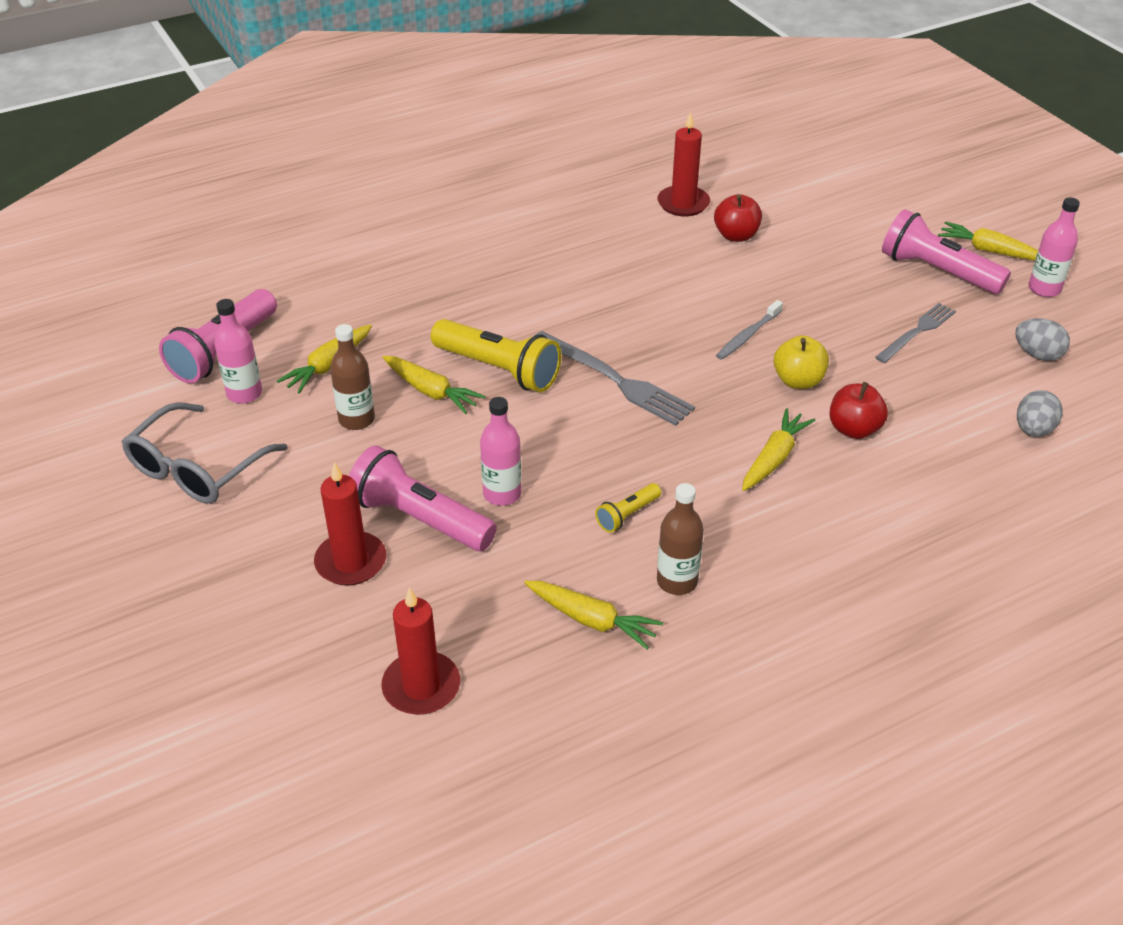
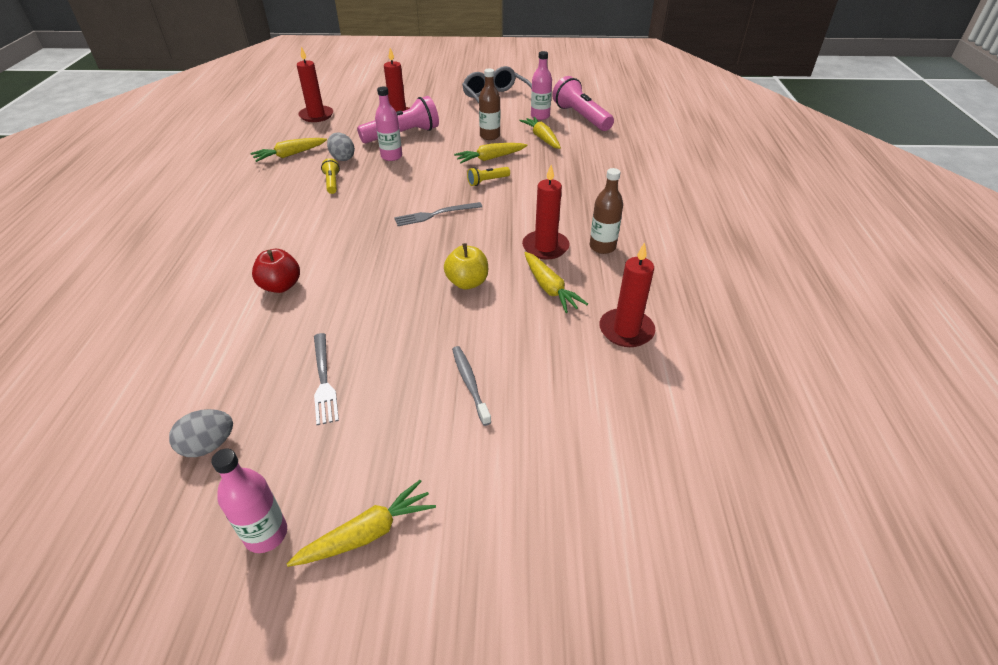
camera: 120 degrees right, 0 degrees up
(498, 370) = (487, 181): yellow flashlight -> yellow flashlight, size x0.49
(603, 279) = (545, 247): none -> red candle
(615, 380) = (435, 214): grey fork -> grey fork, size x0.66
(677, 581) = (276, 181): brown bottle -> brown bottle (602, 247)
(736, 236) = (551, 339): red apple -> none
(748, 335) = (419, 284): grey toothbrush -> grey toothbrush (470, 384)
(774, 458) = (303, 243): yellow carrot -> yellow carrot (549, 288)
(798, 381) = (350, 285): yellow apple -> yellow apple (467, 282)
(937, 271) = (380, 454): pink flashlight -> none
(1033, 430) = (159, 376): grey egg -> grey egg (342, 158)

